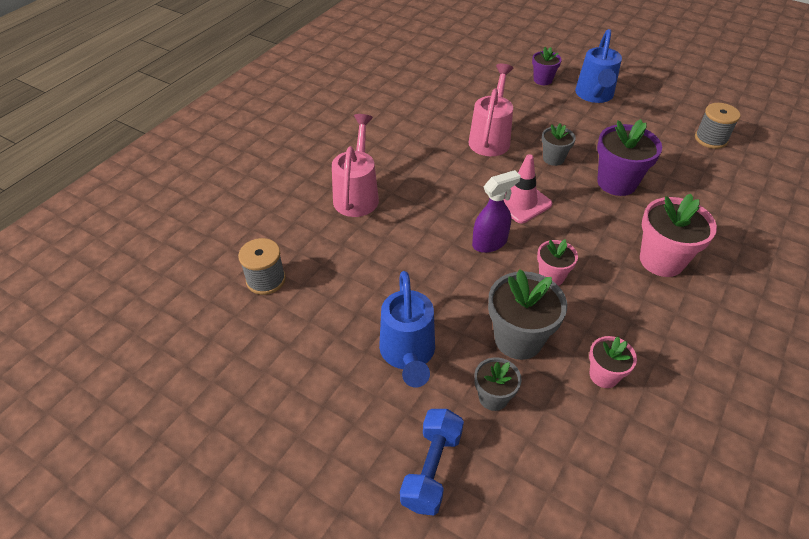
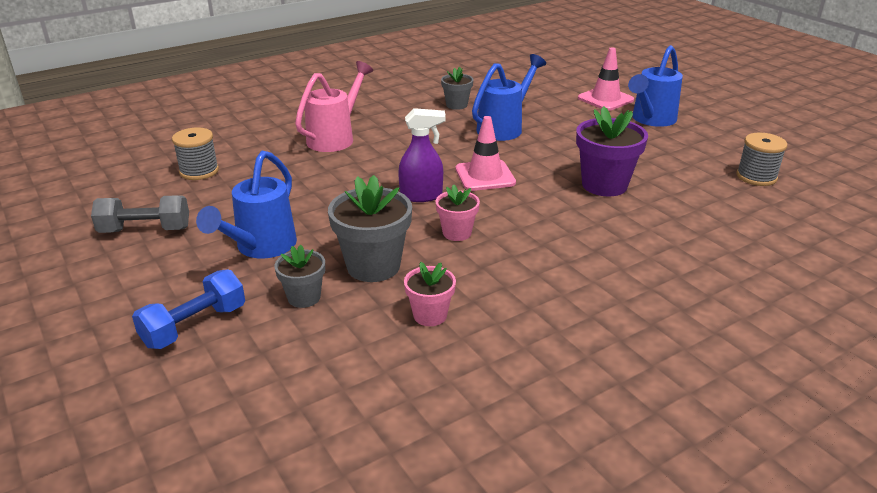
camera: 25 degrees right, 15 degrees down
(282, 374) = (145, 230): none -> grey dumbbell
(490, 138) = (504, 128): pink watering can -> blue watering can
(542, 80) = (605, 99): purple flower pot -> pink traffic cone
(553, 158) = (554, 154): grey flower pot -> grey flower pot (456, 105)
(661, 260) = (590, 251): pink flower pot -> none

